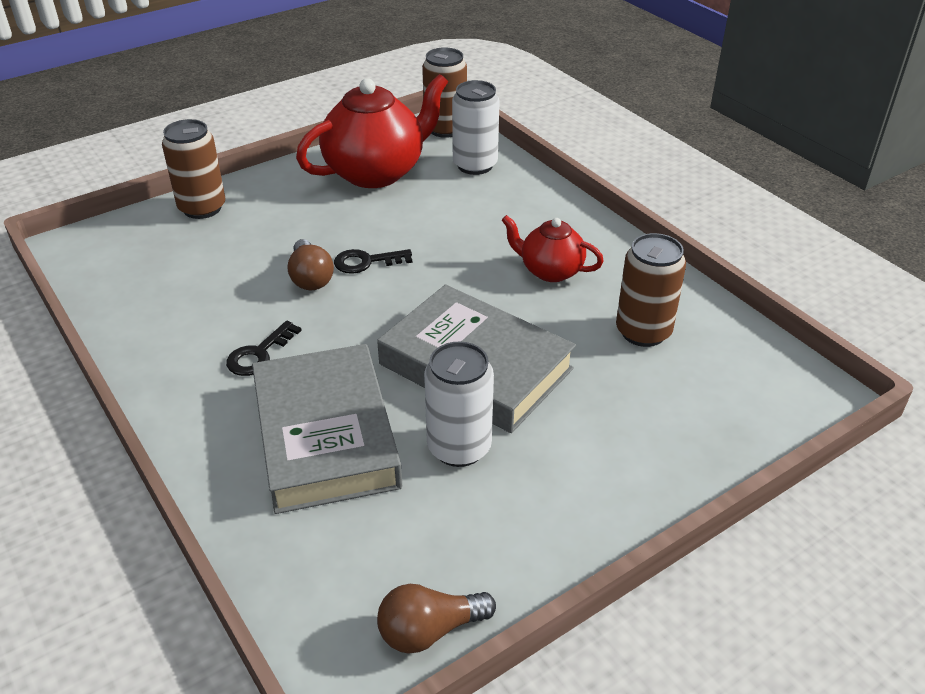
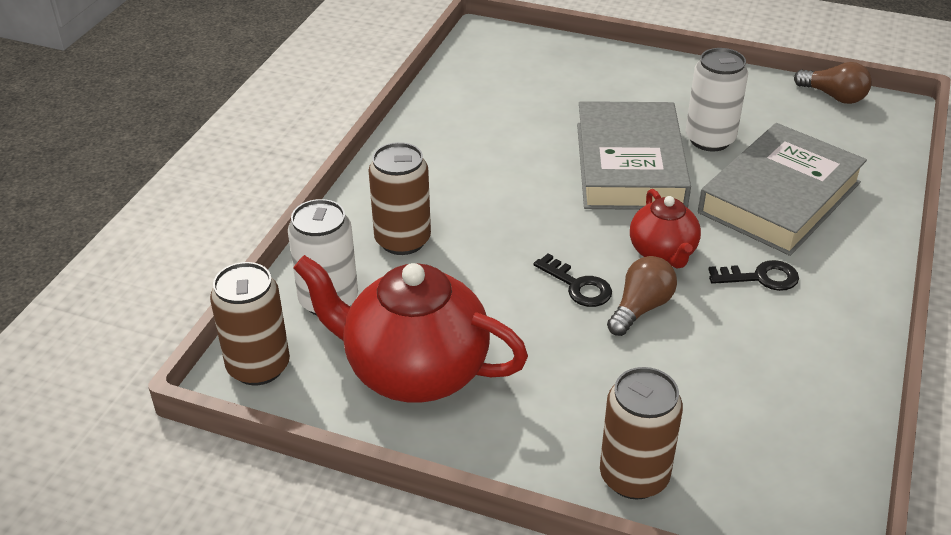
camera: 125 degrees left, 0 degrees up
(550, 271) = (471, 177): red teapot -> red teapot (663, 253)
(643, 332) = (500, 110): brown can -> brown can (402, 240)

